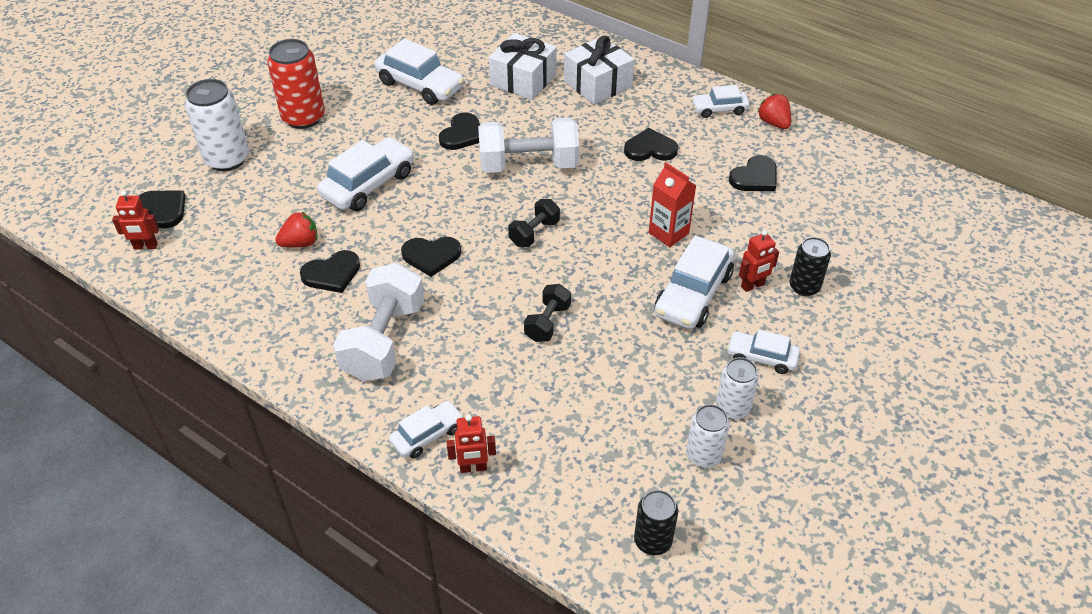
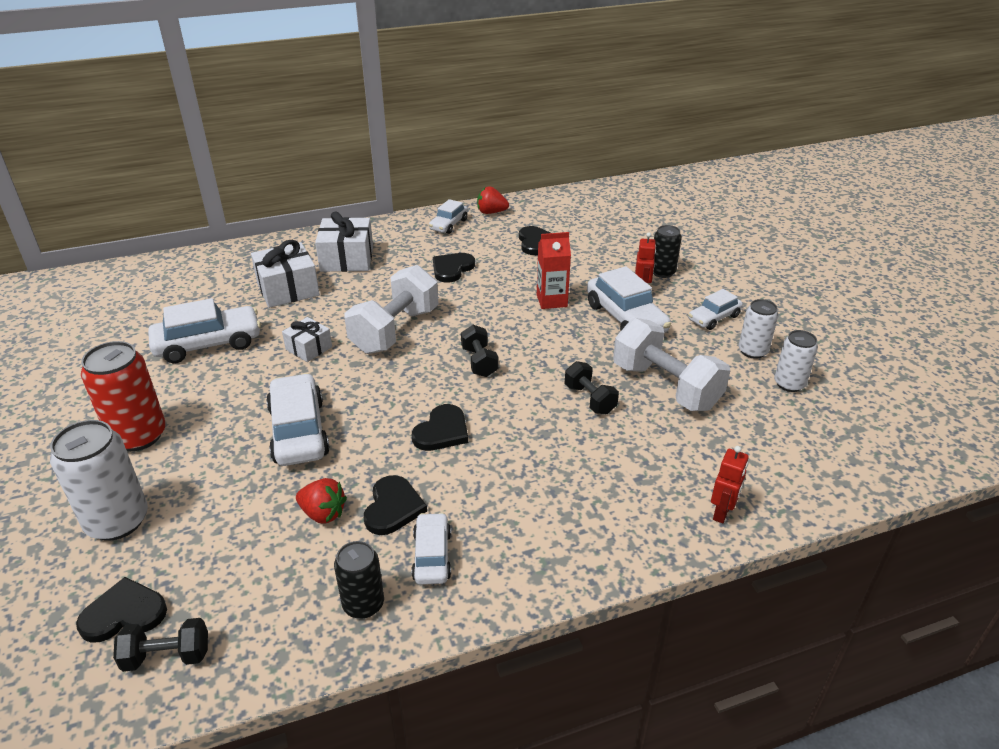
camera: 55 degrees left, 10 degrees down
(145, 246) = (167, 656): red robot -> black dumbbell
(300, 243) = (323, 513): red strawberry -> red strawberry turned 105 degrees clockwise
(384, 340) = (520, 507): white dumbbell -> white dumbbell (665, 386)
(427, 435) = (663, 527): white car -> white car (432, 556)
(462, 134) = (309, 348): black heart -> white gift
(653, 540) = (858, 444): black can -> black can (363, 604)

